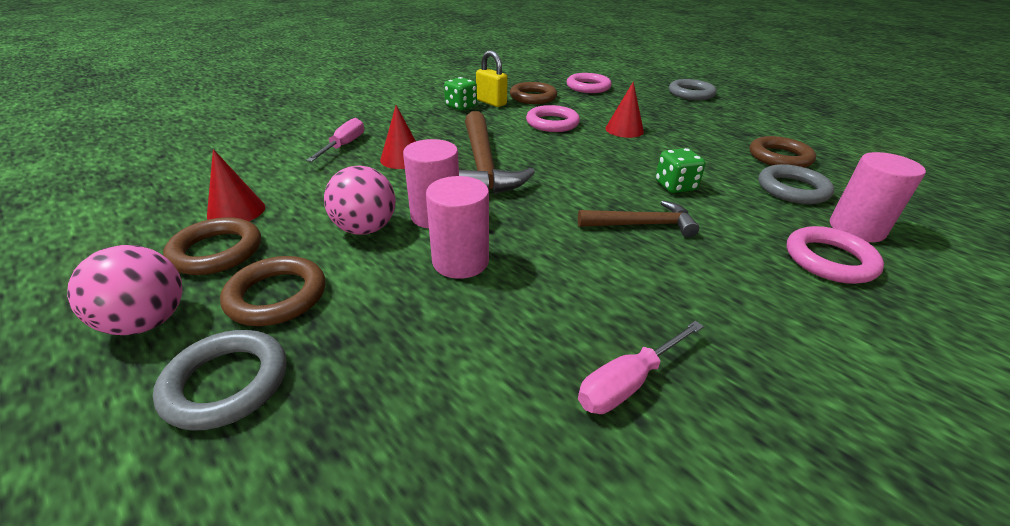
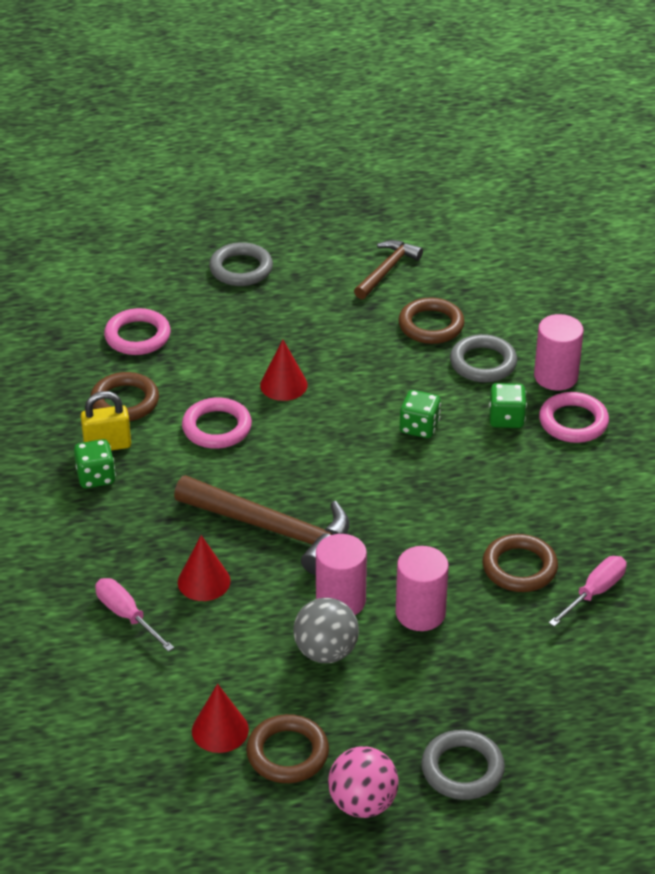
camera: 55 degrees left, 5 degrees up
(277, 296) = (384, 728): brown ring -> brown ring (519, 567)
(365, 229) = (326, 652): pink ball -> grey ball
(628, 382) = (594, 592): pink screwdriver -> pink screwdriver turned 135 degrees counterclockwise
(641, 225) = (456, 486): brown hammer -> brown hammer (386, 270)
(759, 221) = (506, 419): none -> green dice

